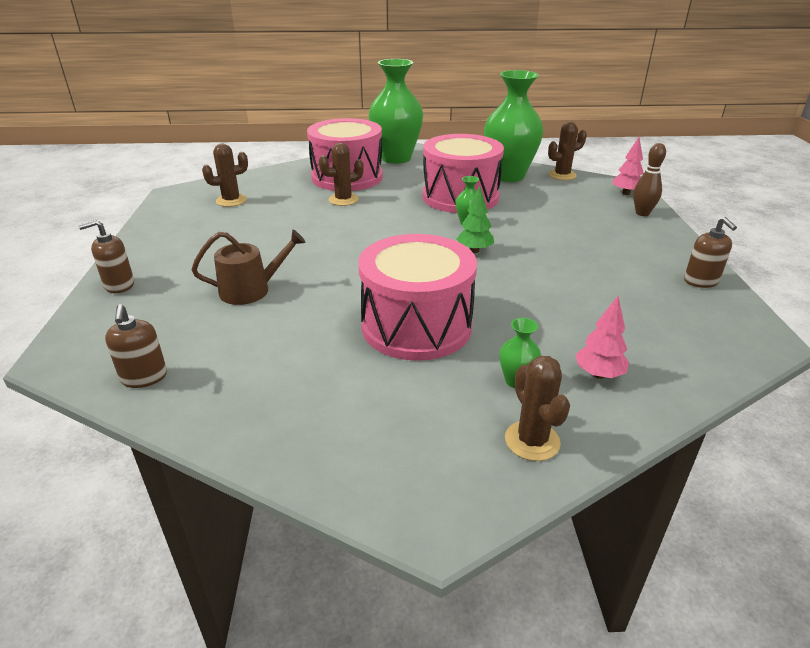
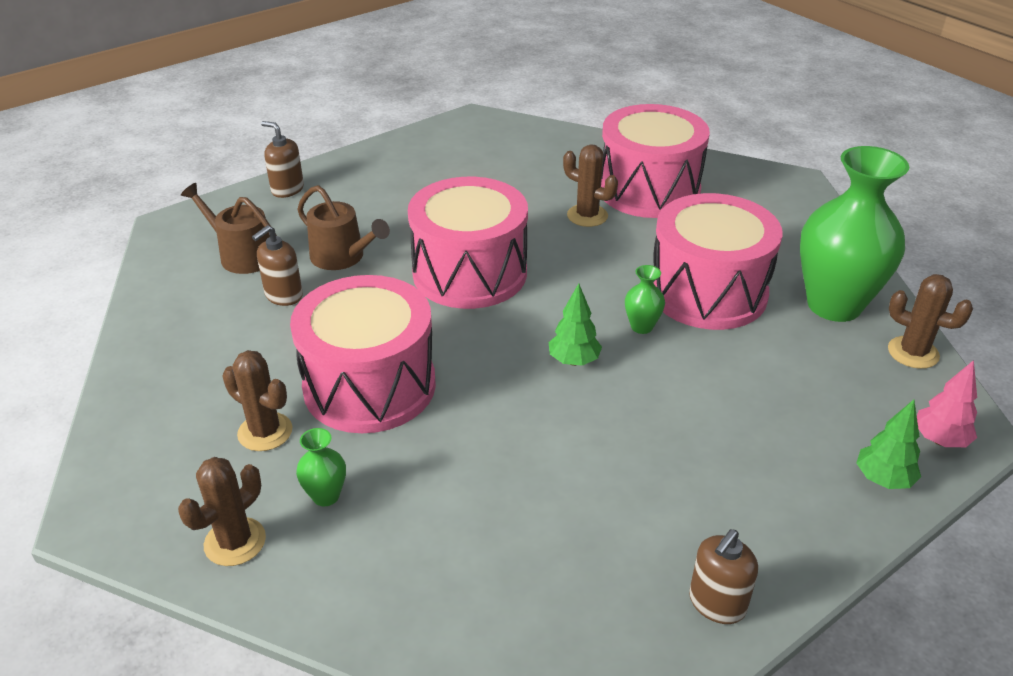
camera: 55 degrees right, 5 degrees up
(144, 377) = (174, 276): brown soap dispenser -> brown soap dispenser (283, 295)
(173, 333) = (242, 255): none -> brown watering can
(231, 201) = (498, 154): brown cactus -> brown cactus (265, 432)
(344, 252) = (469, 273): none -> pink drum
(396, 158) = (754, 196): green vase -> none
(598, 374) = (387, 558): pink tree -> none
(642, 213) = (883, 479): brown bowling pin -> green tree

